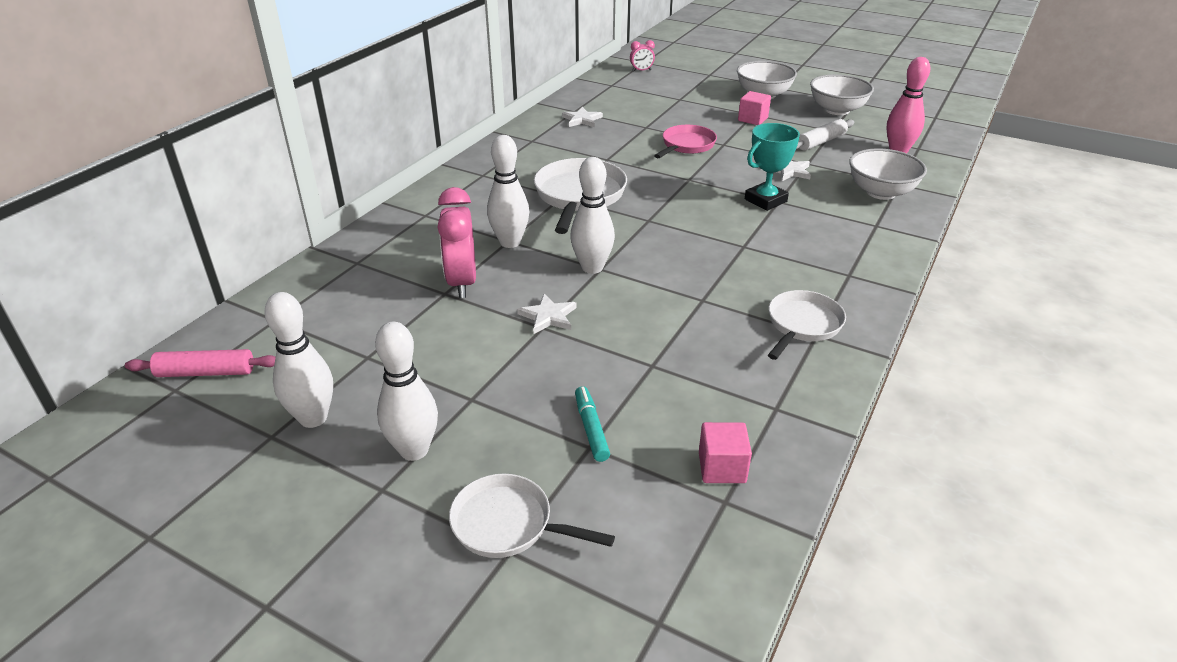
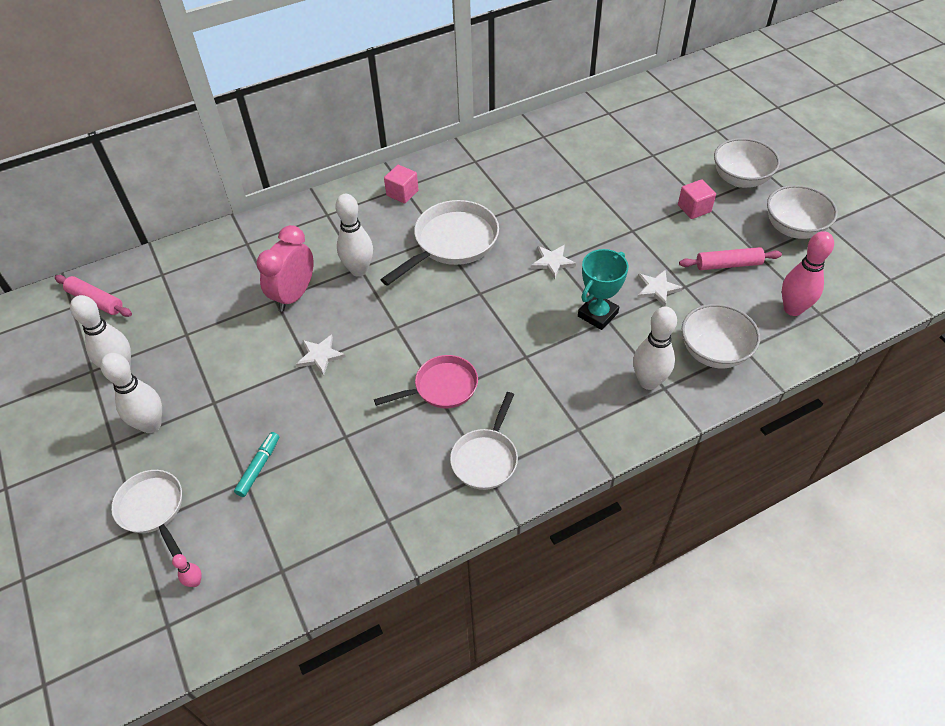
camera: 35 degrees right, 15 degrees up
(582, 119) = (539, 150): white star -> white star (552, 262)
(592, 267) = (391, 323): white bowling pin -> white bowling pin (648, 382)
(641, 71) = (655, 102): pink clock -> none
(642, 563) = (195, 582): none -> pink bowling pin
(686, 145) = (597, 219): pink pan -> pink pan (442, 387)
(722, 468) = (305, 545): pink cube -> pink cube (402, 193)
(765, 200) = (597, 314): turquoise trophy -> turquoise trophy turned 45 degrees counterclockwise
(802, 325) = (486, 458): white pan -> white pan turned 135 degrees clockwise
(821, 142) = (728, 264): white rolling pin -> pink rolling pin

